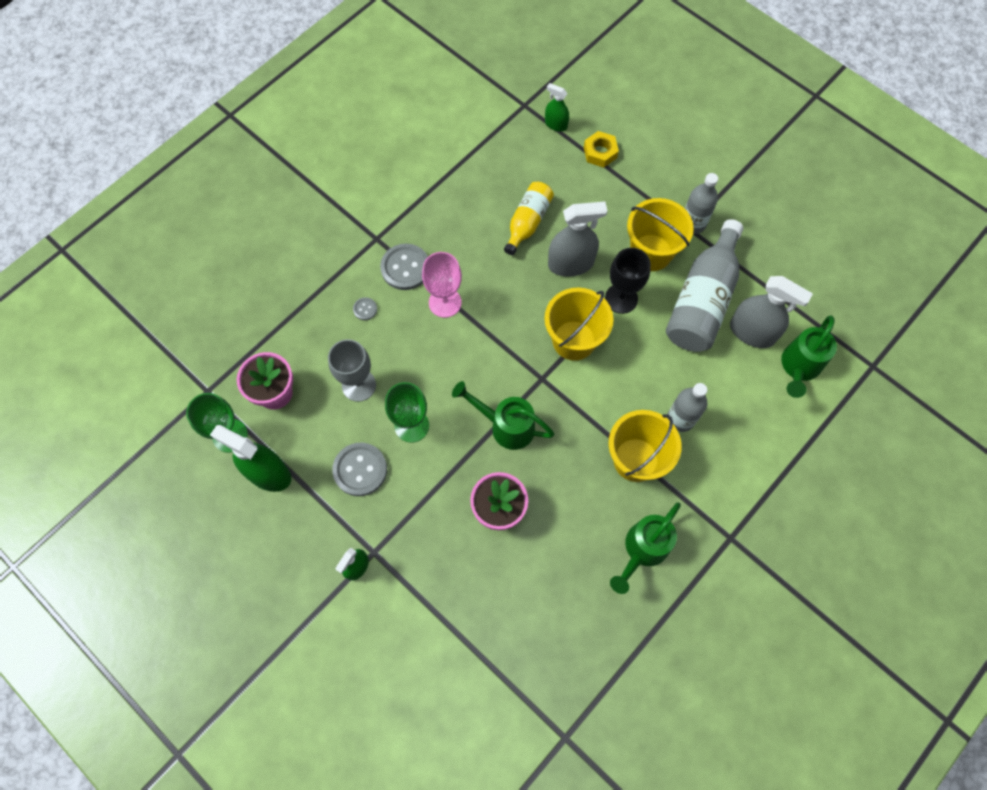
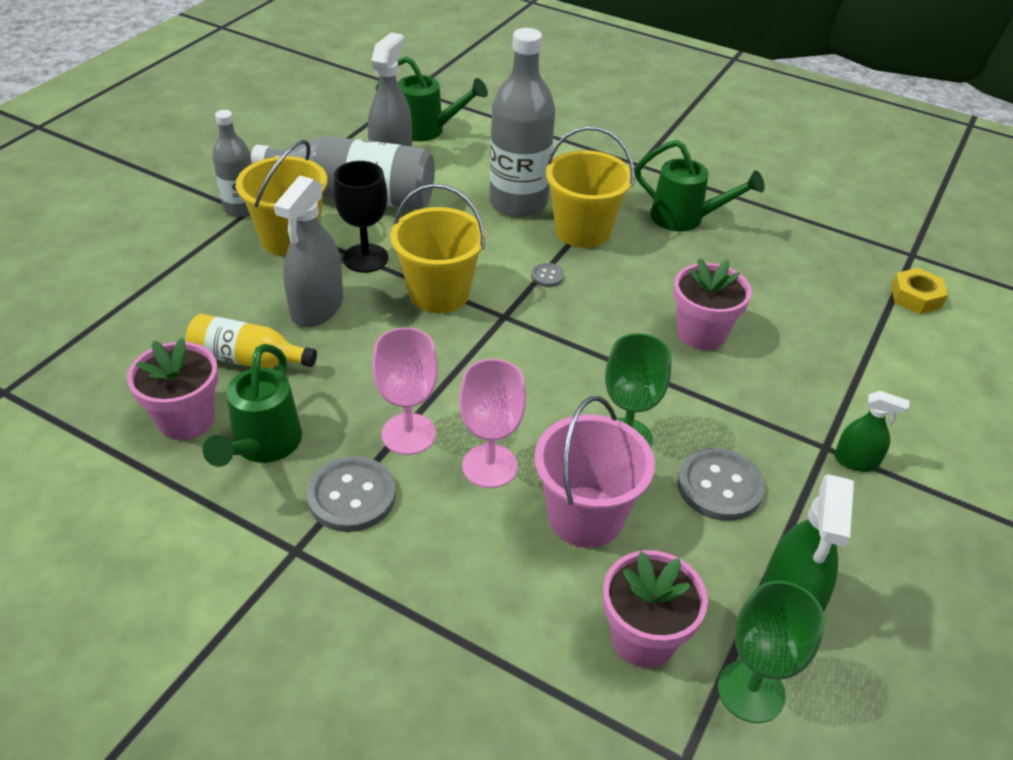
camera: 105 degrees left, 25 degrees down
(359, 385) = (585, 517): grey goblet -> pink bucket
(365, 309) = (444, 537): grey button -> grey button (547, 276)
(409, 342) = (490, 466): none -> pink goblet
(483, 190) = (186, 419): none -> pink flower pot
(506, 426) = (585, 341): green watering can -> green watering can (263, 446)
(556, 124) = (53, 349): green spray bottle -> none
(570, 264) = (317, 308): grey spray bottle -> grey spray bottle turned 135 degrees counterclockwise
(600, 152) = (115, 297): yellow nut -> yellow nut (915, 297)
(680, 419) = (518, 202): grey bottle -> grey bottle, size x1.71

